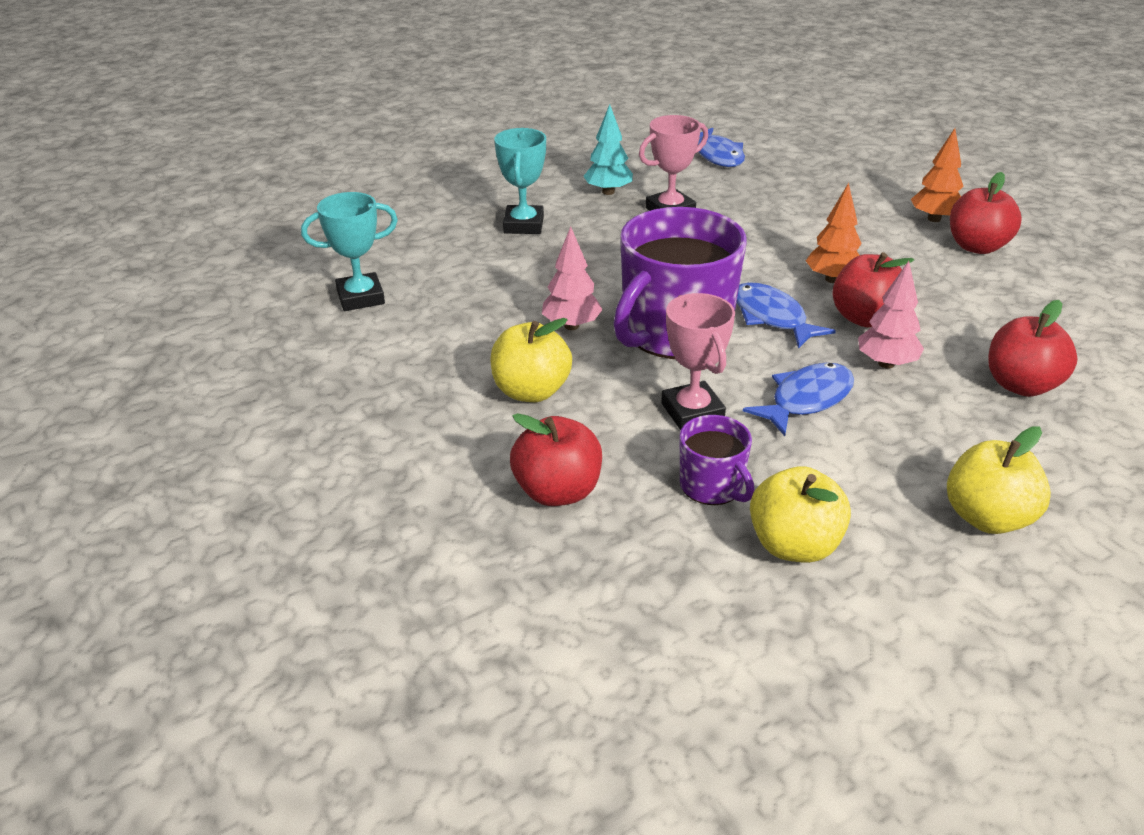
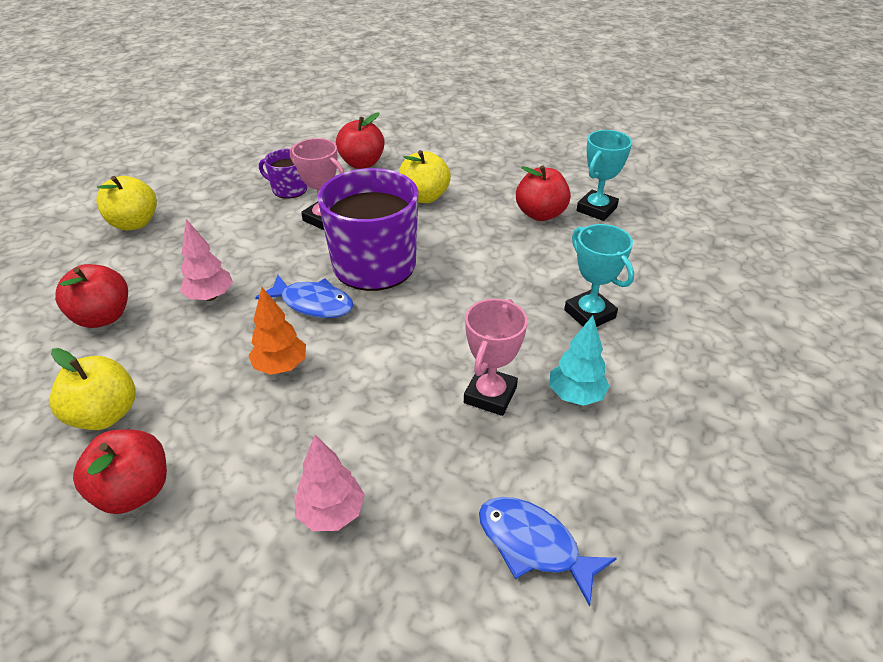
camera: 145 degrees right, 5 degrees up
(571, 326) = (446, 242): pink tree -> pink tree (331, 513)
(794, 545) = (235, 180): yellow apple -> yellow apple (105, 414)
(806, 400) = (258, 250): blue fish -> none
(865, 318) = (237, 333): red apple -> red apple (540, 214)
(934, 219) = (191, 528): orange tree -> none

